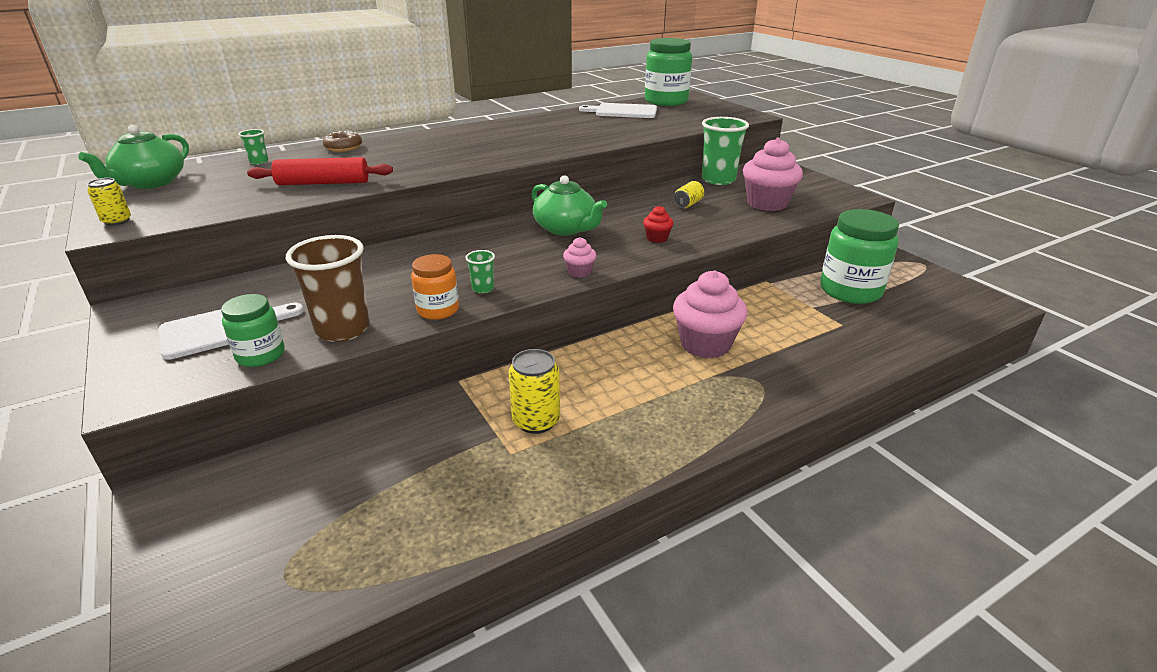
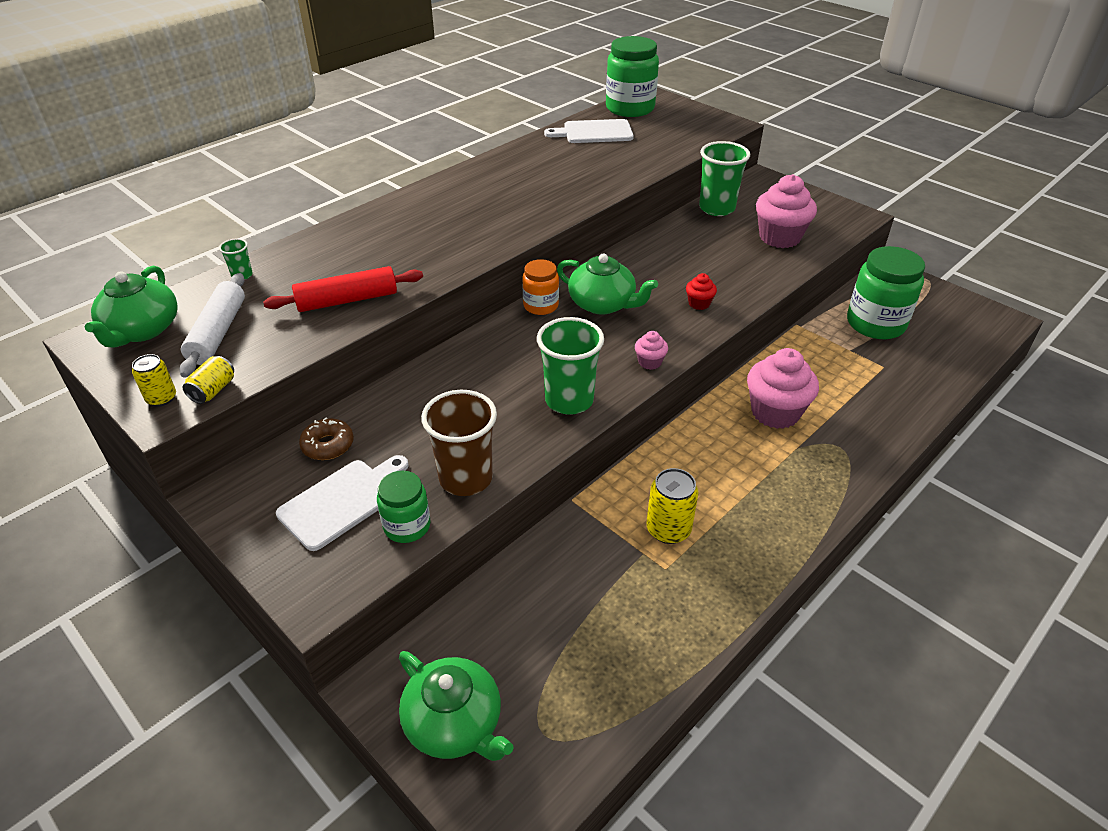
camera: 15 degrees left, 10 degrees up
(203, 190) = (218, 333): none -> white rolling pin
(207, 545) = (455, 723): none -> green teapot
(343, 147) = (323, 237): brown donut -> brown donut (328, 445)
(438, 310) = (543, 436): orange jar -> orange jar (541, 306)
(483, 288) = (569, 400): green cup -> green cup, size x2.19
(688, 204) = (704, 250): yellow can -> yellow can (213, 390)

